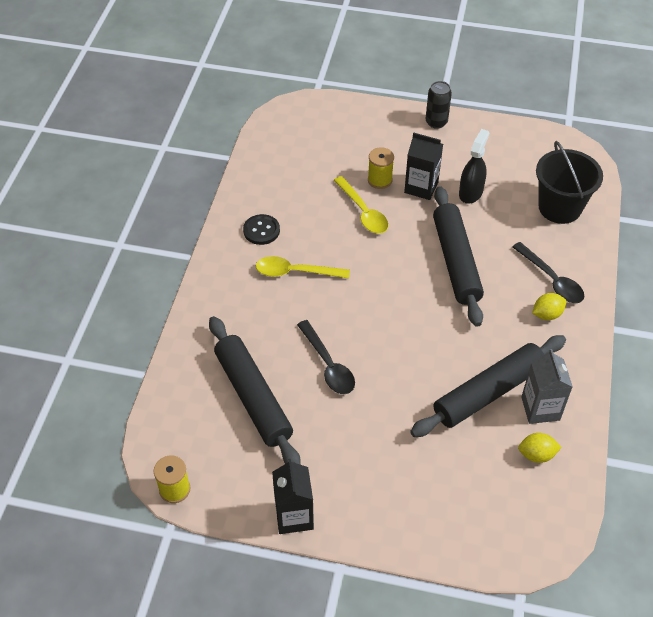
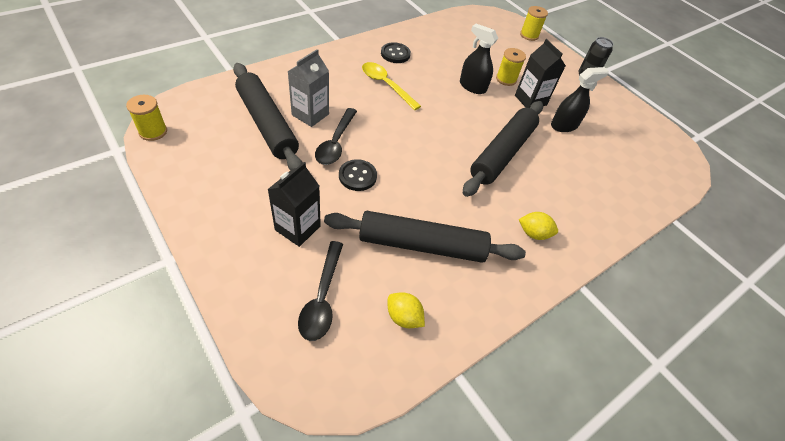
camera: 35 degrees right, 0 degrees up
(253, 397) = (267, 124): black rolling pin -> black rolling pin turned 45 degrees counterclockwise
(294, 516) = (189, 203): black carton -> black carton (297, 228)
(344, 109) = (529, 35): none -> yellow spool
(363, 212) = (472, 86): yellow spoon -> black spray bottle
(380, 379) = (357, 176): none -> black button
(540, 408) = (448, 288): grey carton -> grey carton (310, 114)
(551, 280) = (565, 216): black spoon -> black spoon (322, 298)
(559, 207) = (627, 179): black bucket -> none

